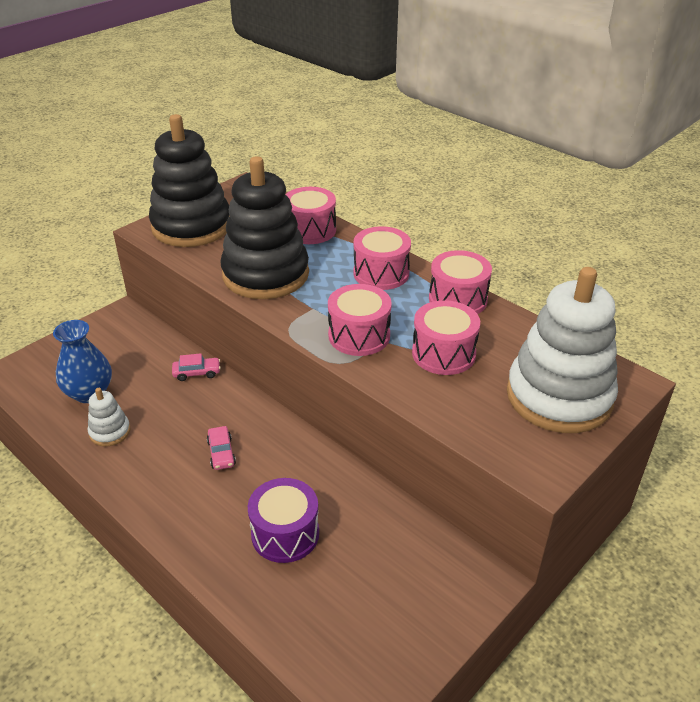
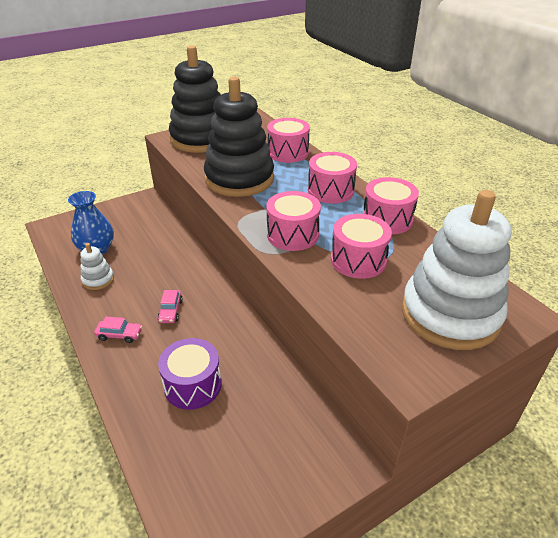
camera: 15 degrees right, 0 degrees up
(197, 373) = (178, 248): pink car -> pink car (119, 335)

